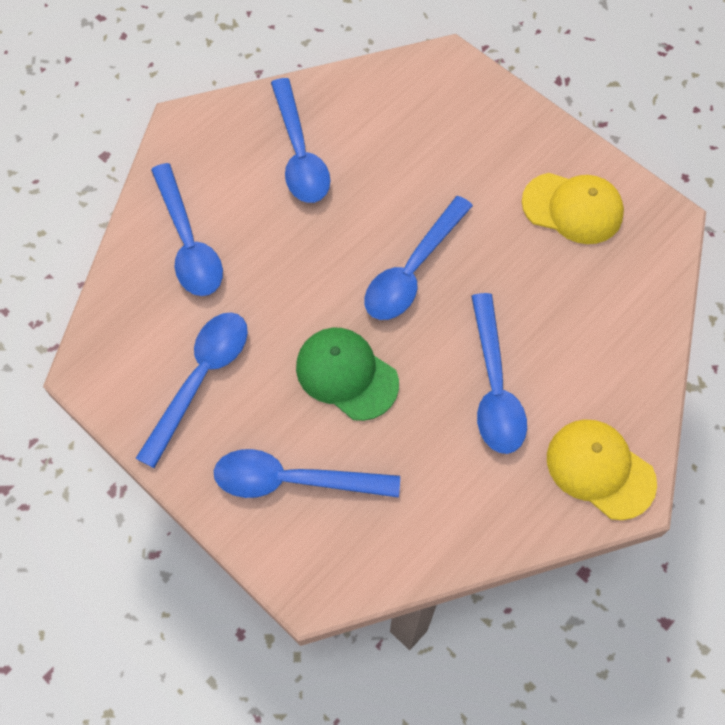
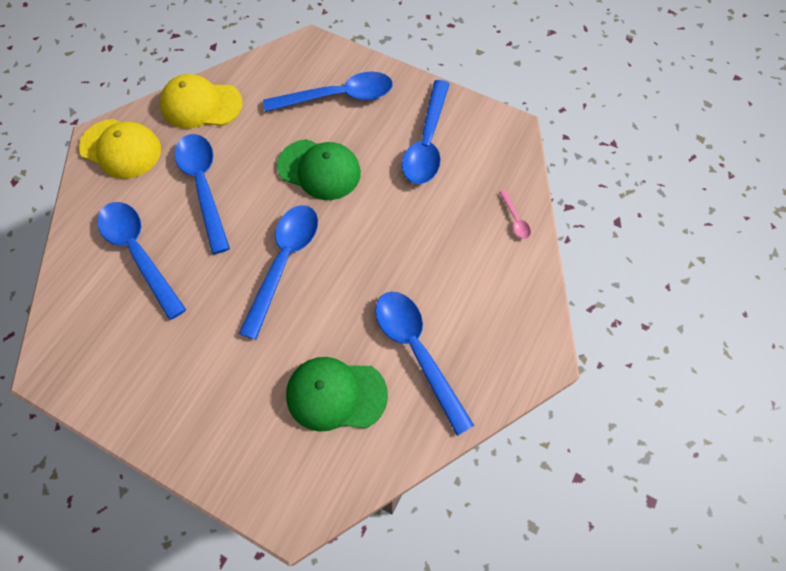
camera: 165 degrees right, 0 degrees up
(141, 257) = (515, 219): none -> pink spoon
(189, 243) = (481, 240): blue spoon -> blue spoon (139, 252)
(388, 136) = (336, 394): none -> green cap
(572, 208) = (142, 358): yellow cap -> yellow cap (201, 105)

